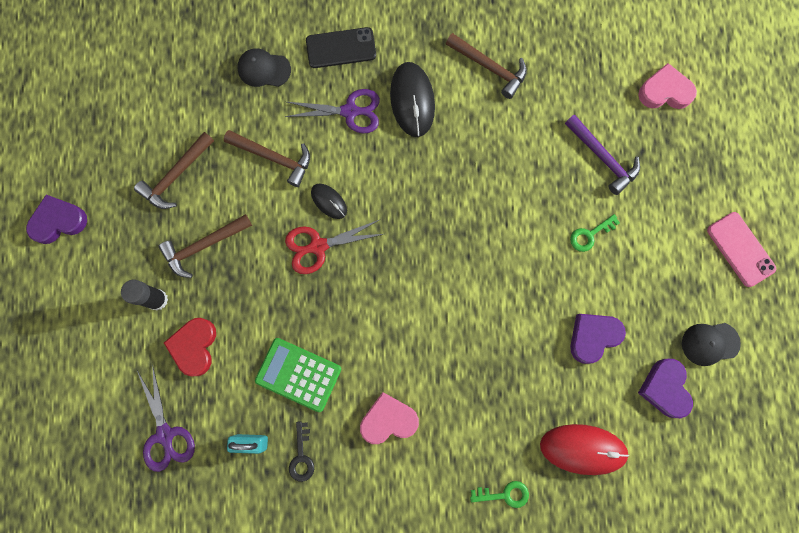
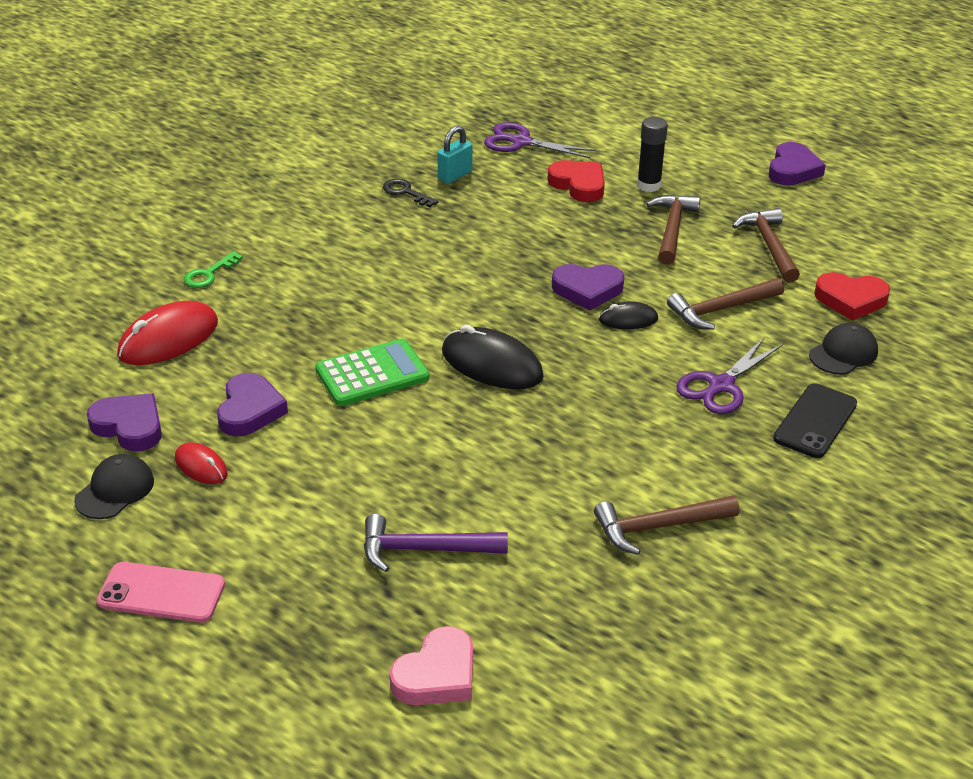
camera: 130 degrees right, 40 degrees down
(202, 95) = (851, 300): none -> red heart
(298, 374) = (477, 222): green calculator -> green calculator (372, 374)
(318, 246) = (587, 290): red scissors -> purple heart
(388, 419) = (367, 248): pink heart -> none
(412, 100) = (683, 438): black mouse -> black mouse (492, 364)
(590, 235) = (351, 477): green key -> none
(654, 318) = (201, 466): none -> red mouse

